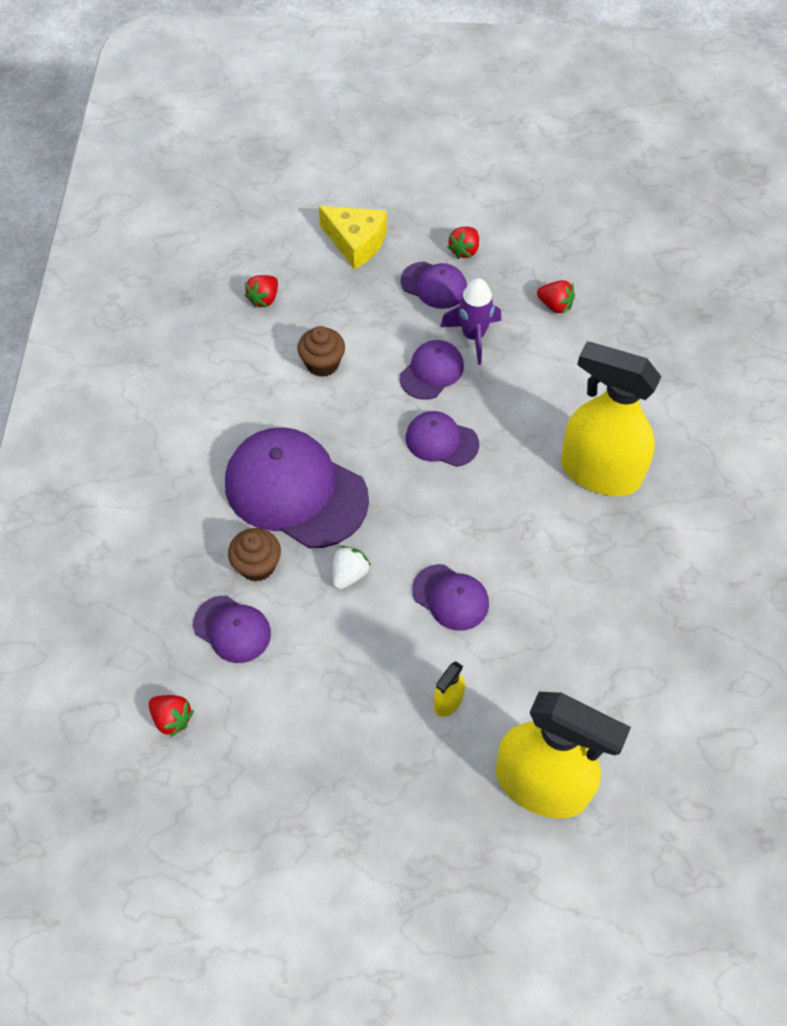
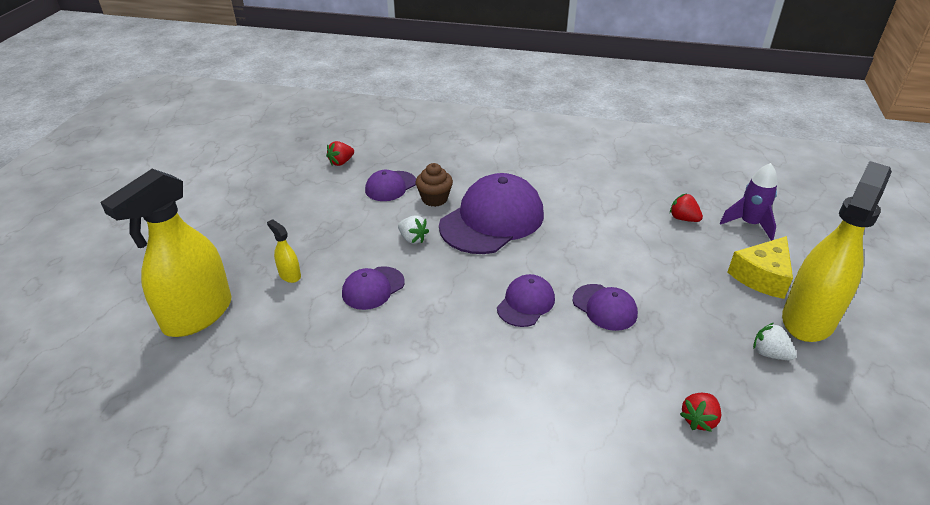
camera: 100 degrees right, 20 degrees down
(322, 363) = (614, 243): brown cupcake -> none
(434, 285) = (714, 323): purple cap -> none
(464, 250) = (769, 353): red strawberry -> white strawberry
(473, 336) = (649, 343): purple rocket -> purple rocket (749, 224)
(599, 472) = (470, 413): yellow spray bottle -> yellow spray bottle (808, 319)

